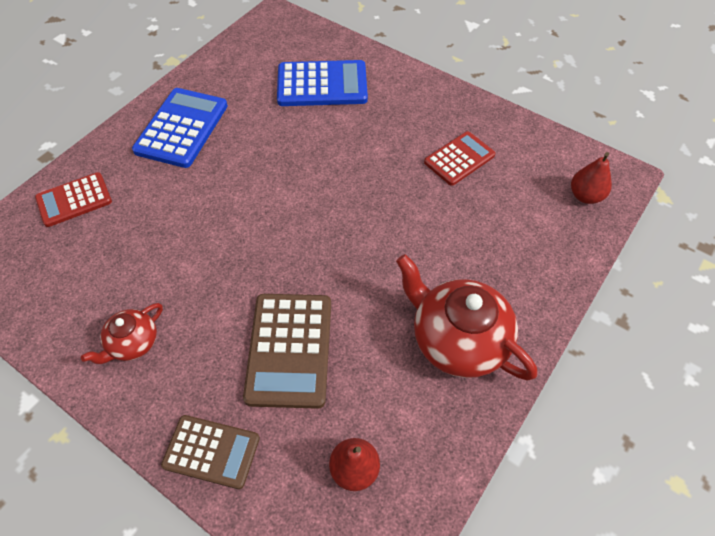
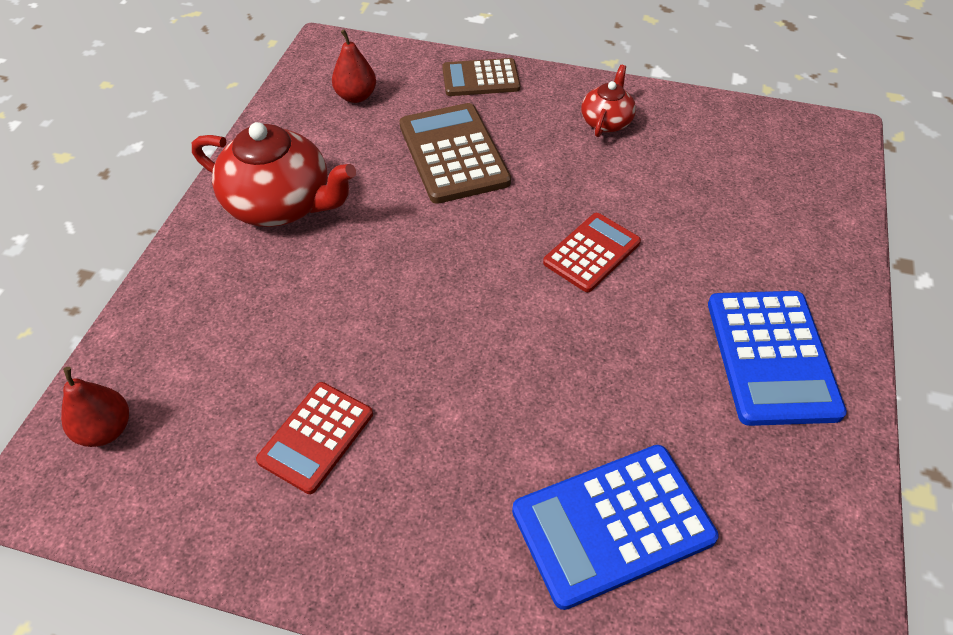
camera: 160 degrees right, 5 degrees down
(74, 200) = (803, 221): red calculator -> red calculator (591, 253)

